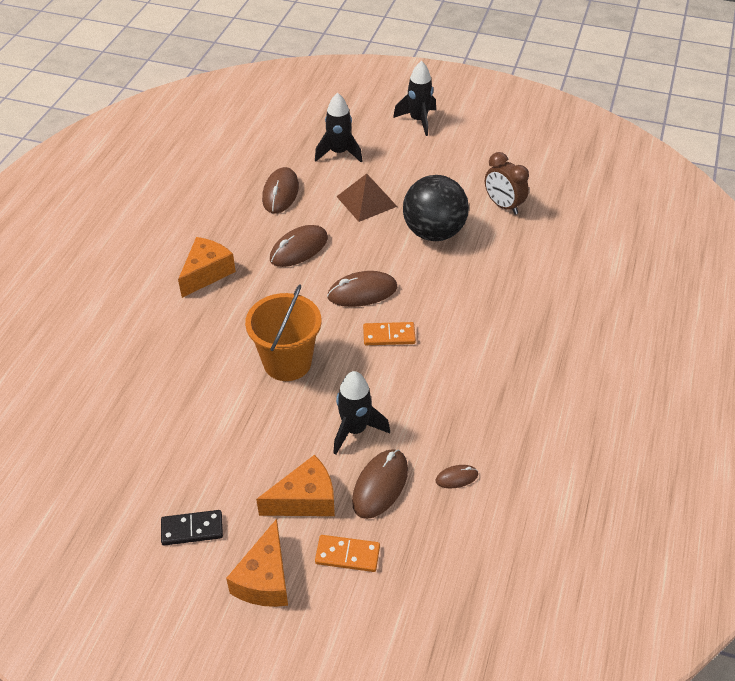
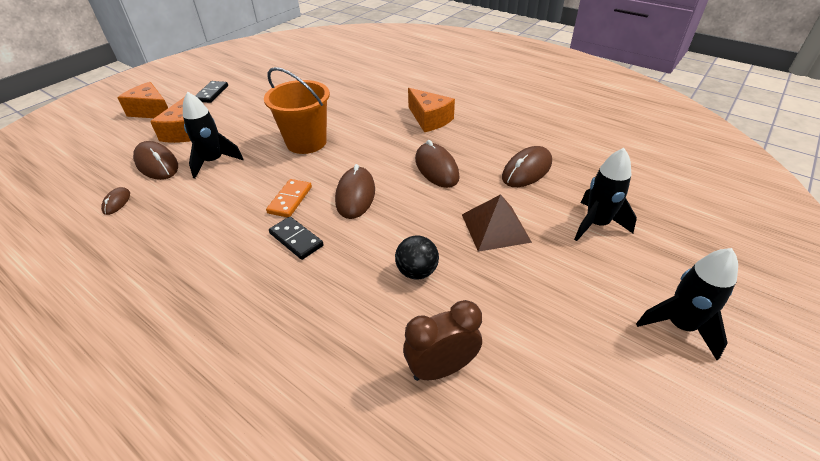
camera: 110 degrees right, 5 degrees down
(280, 193) = (527, 170): brown mouse -> brown mouse turned 75 degrees counterclockwise
(347, 555) = (127, 141): orange domino -> none
(433, 232) = (417, 271): black ball -> black ball, size x0.51
(436, 310) = (296, 239): none -> black domino

